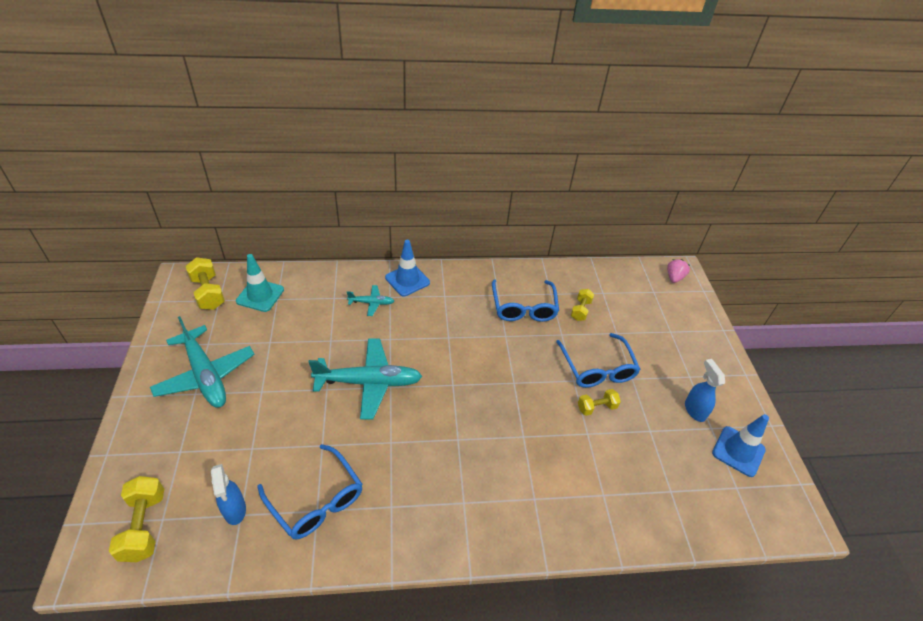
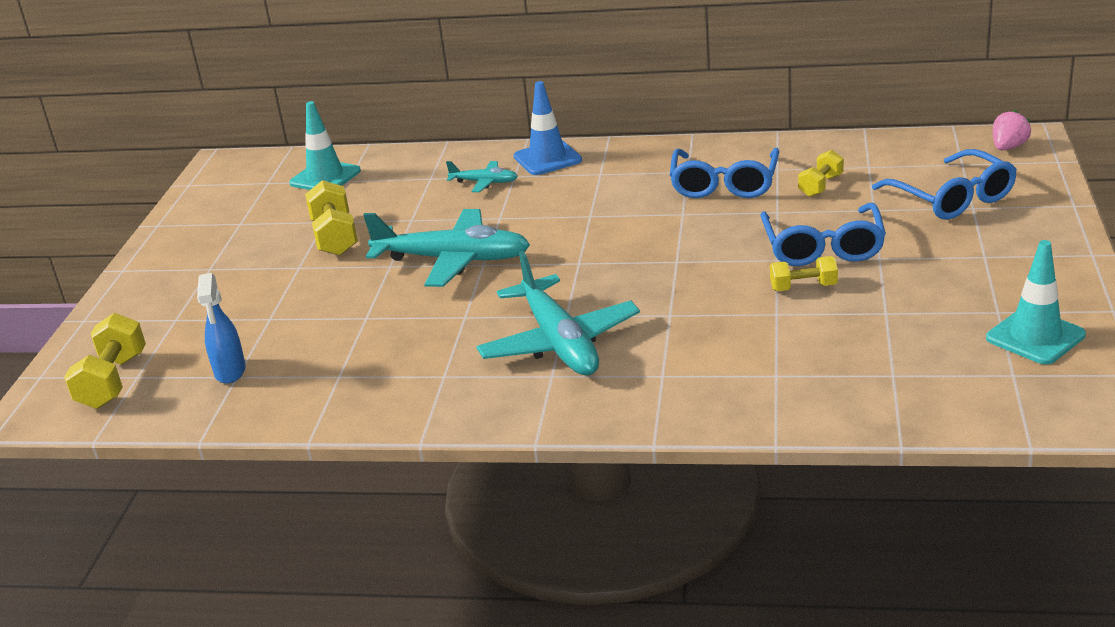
camera: 20 degrees right, 15 degrees down
(205, 374) = (228, 251): turquoise plane -> turquoise plane (559, 342)
(208, 293) = (254, 176): yellow dumbbell -> yellow dumbbell (335, 237)
(316, 500) = (341, 366): blue glasses -> blue glasses (951, 198)
(694, 410) = (975, 292): blue spray bottle -> none
(738, 451) = (1035, 337): blue traffic cone -> turquoise traffic cone

